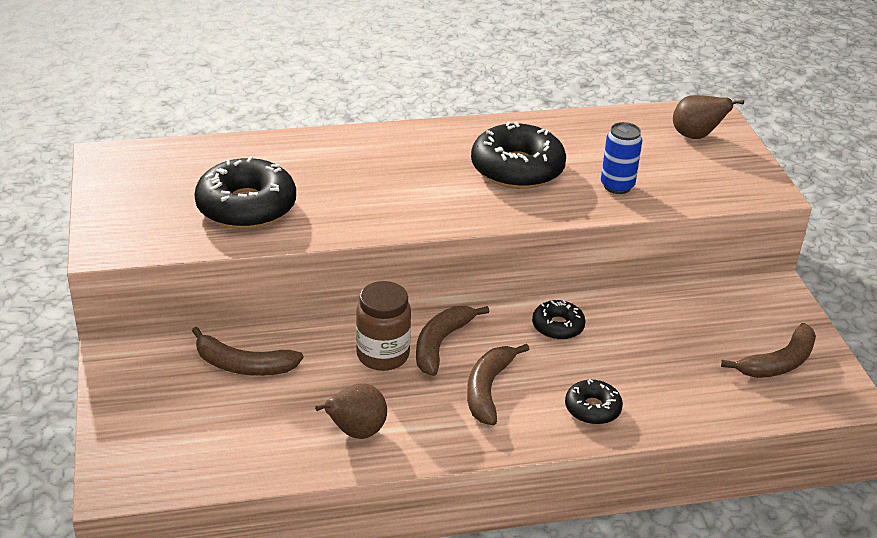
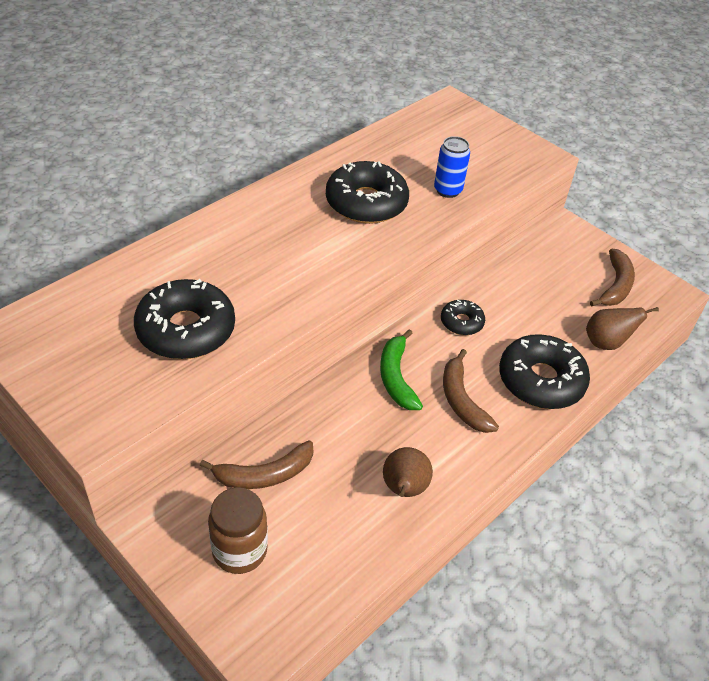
camera: 35 degrees left, 10 degrees up
(383, 355) = (364, 409): brown jar -> brown jar (239, 550)
(440, 344) = (396, 377): brown banana -> green banana
(592, 409) = (541, 380): black donut -> black donut, size x1.89
(696, 136) = (460, 126): brown pear -> brown pear (606, 343)

